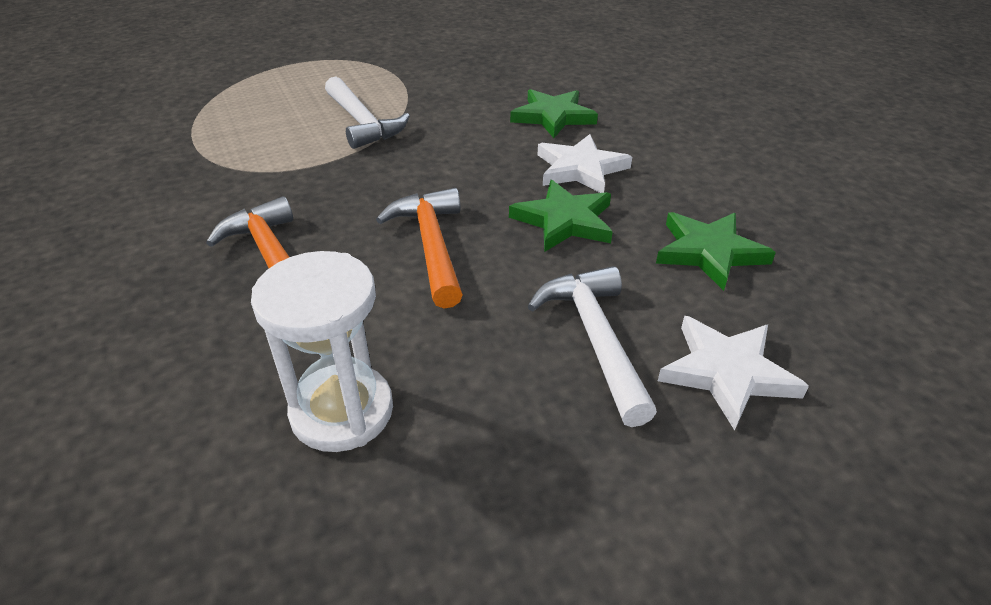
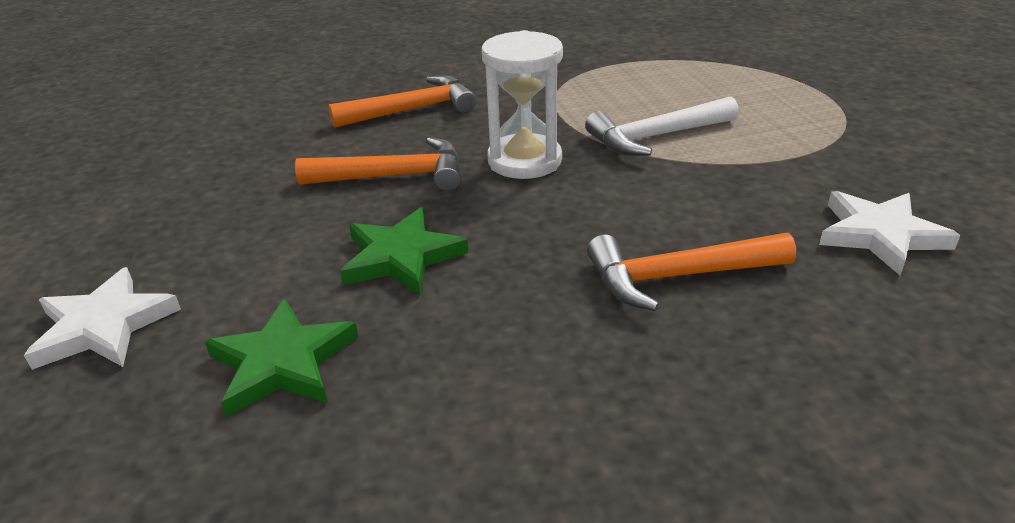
camera: 100 degrees right, 5 degrees down
(342, 411) = (225, 144): white hourglass -> white hourglass (524, 161)
(553, 117) = (678, 276): green star -> orange hammer
(580, 169) = (516, 283): white star -> white star (880, 235)
(595, 339) = (207, 254): white hammer -> none

